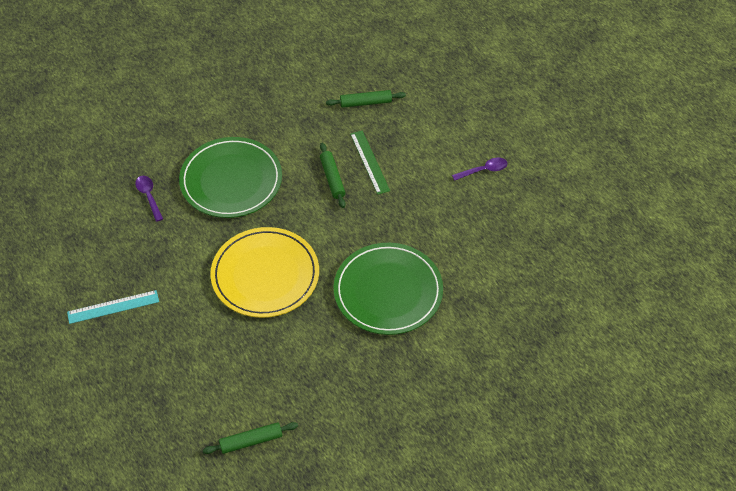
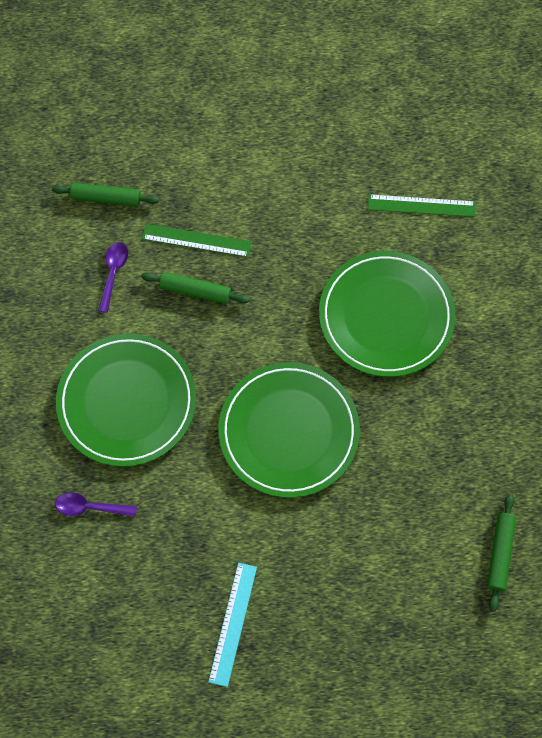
camera: 60 degrees left, 15 degrees up
(265, 275) = (288, 431): yellow plate -> green plate
(366, 103) = (106, 198): green rolling pin -> green rolling pin turned 75 degrees clockwise
(483, 170) = (282, 135): purple spoon -> purple spoon (113, 273)
(490, 274) = (421, 206): none -> green ruler

